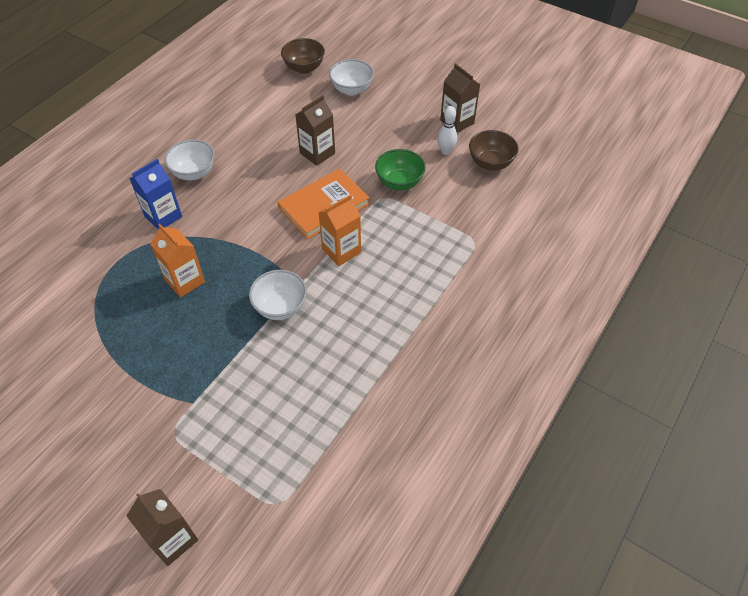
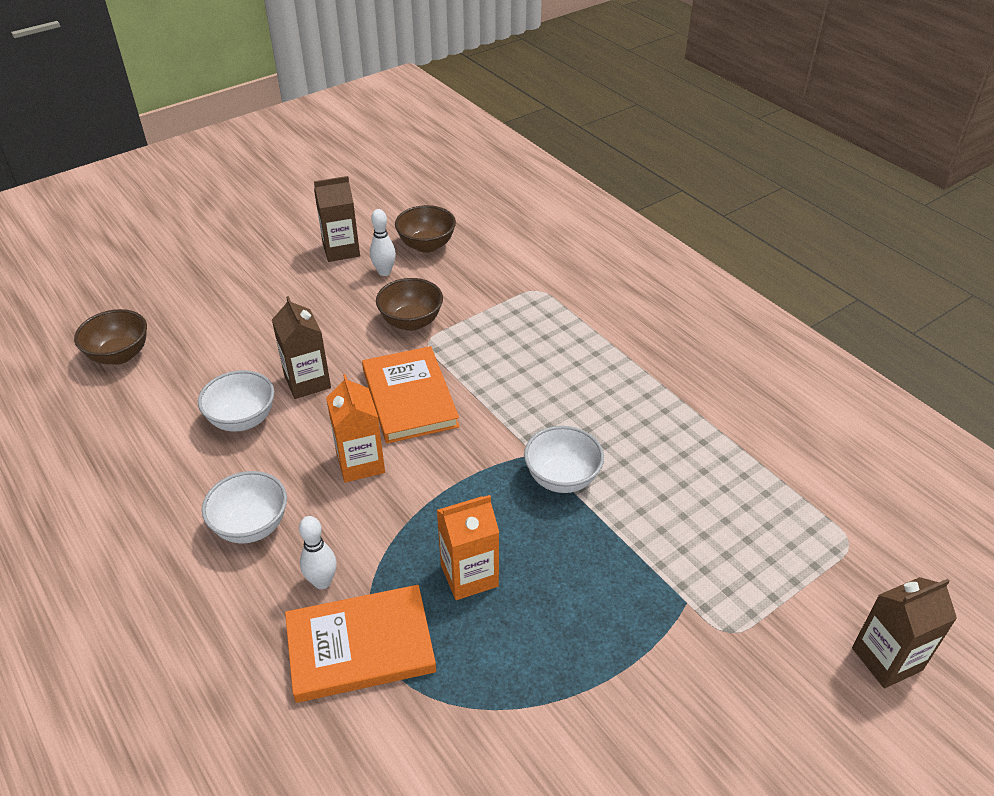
camera: 70 degrees left, 10 degrees down
(124, 247) = (360, 646): none -> orange book
(163, 216) = (322, 582): blue carton -> white bowling pin
(341, 251) = (495, 399): orange carton -> orange carton (360, 463)
(352, 89) = (208, 320): white bowl -> white bowl (242, 419)
(399, 182) = (411, 322): green bowl -> brown bowl

